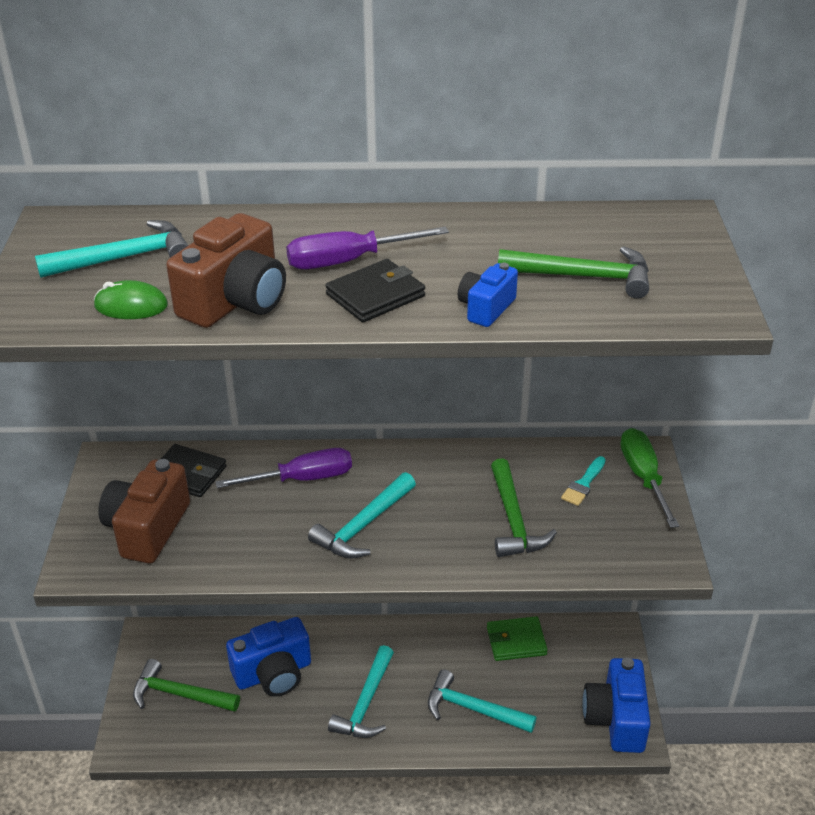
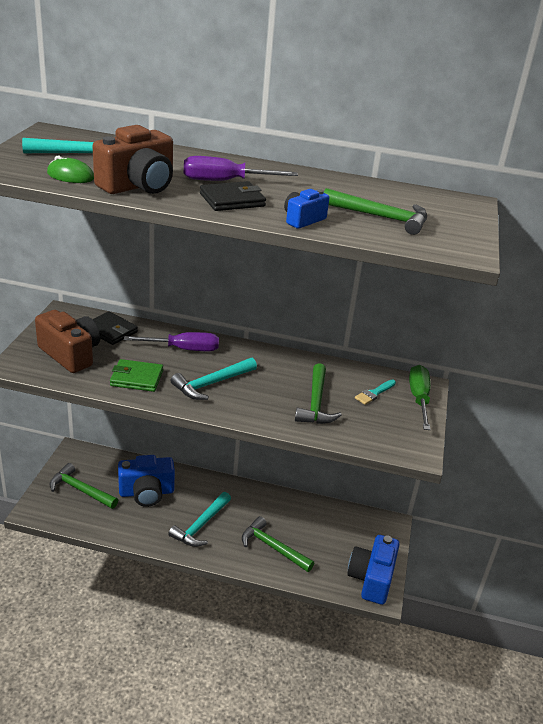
camera: 10 degrees right, 5 degrees down
(148, 528) = (70, 354): brown camera -> brown camera turned 105 degrees clockwise
(473, 709) = (272, 547): turquoise hammer -> green hammer
(516, 641) = (318, 513): green wallet -> green wallet (137, 378)

